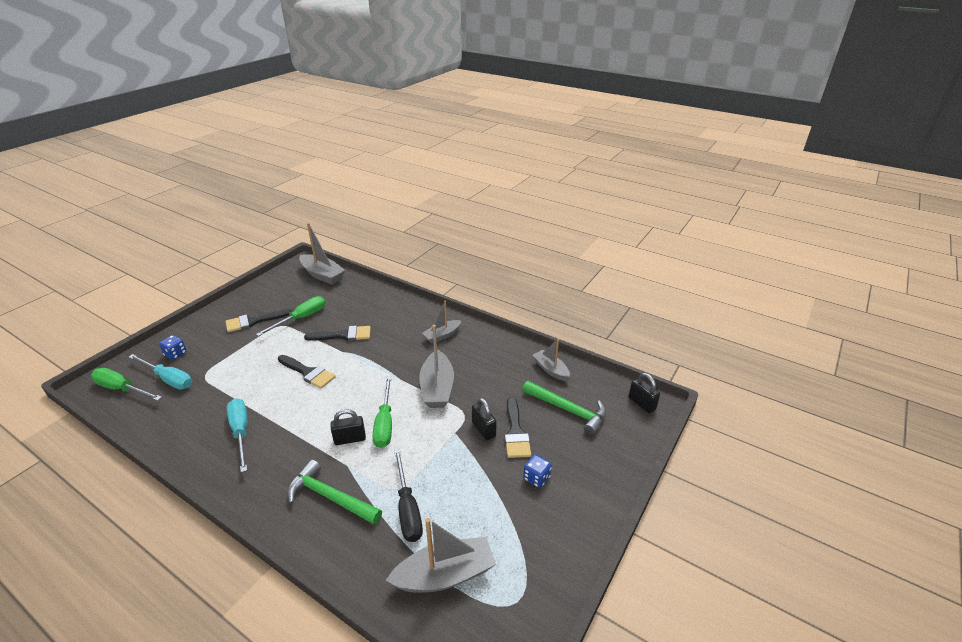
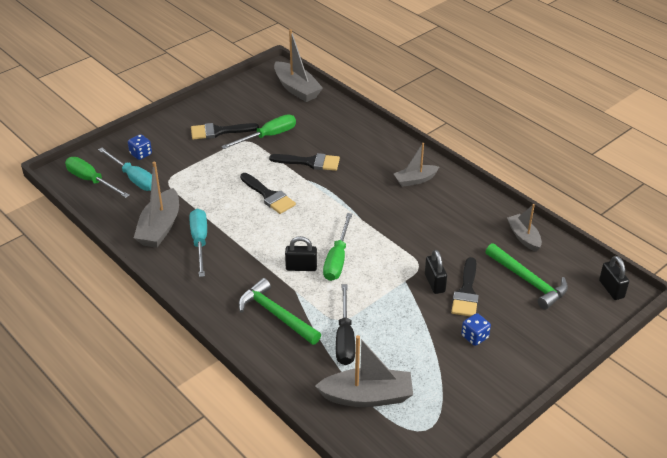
camera: 15 degrees right, 5 degrees up
(437, 388) = (397, 234): grey boat -> grey boat (160, 227)

